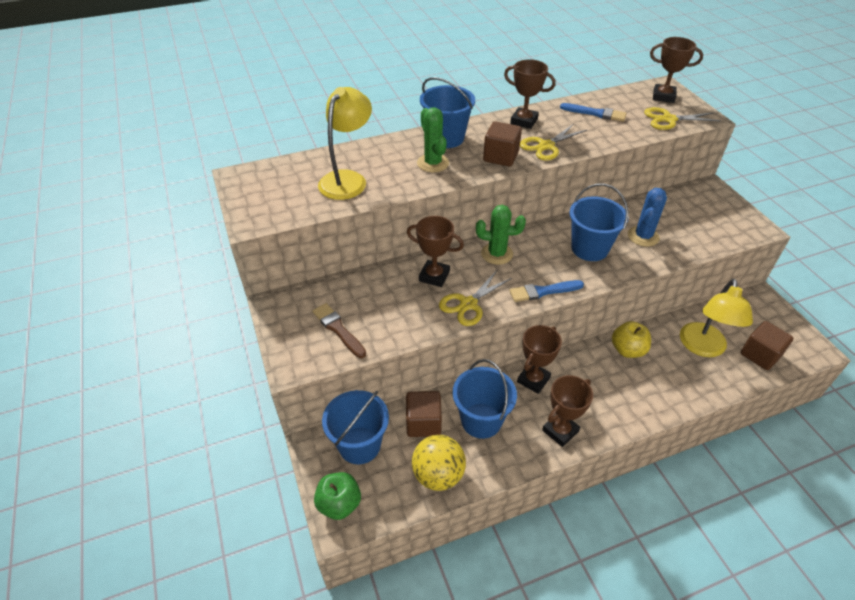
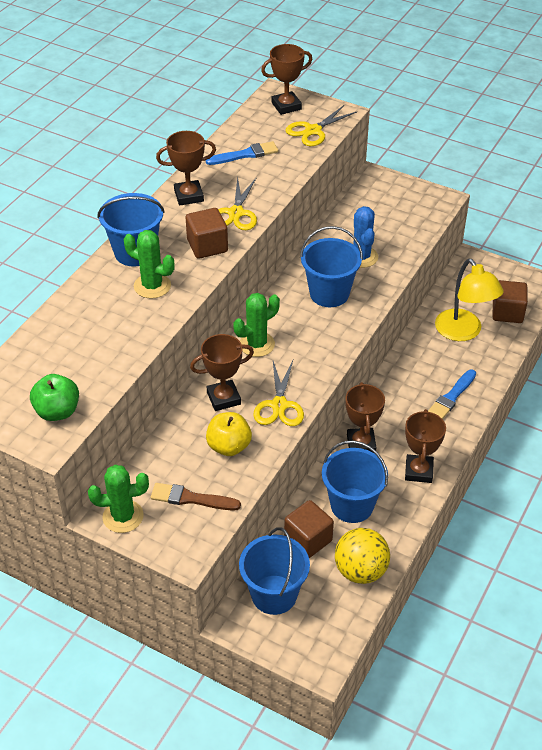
camera: 40 degrees left, 0 degrees up
(284, 312) = (123, 516): none -> green cactus
(339, 504) = (306, 649): green apple -> green apple (57, 411)
(347, 179) = (89, 347): yellow lamp -> none
(543, 291) = (328, 356): blue brush -> blue brush (451, 397)
(627, 350) = (410, 370): yellow apple -> yellow apple (229, 446)

